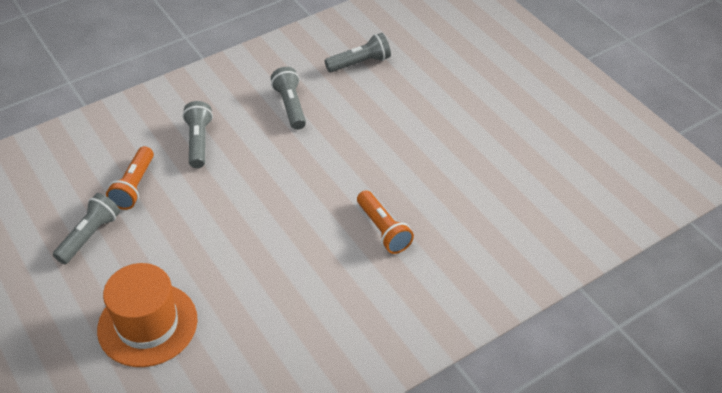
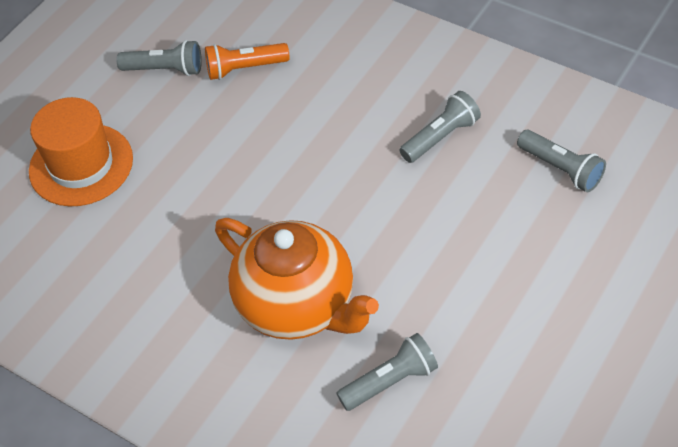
camera: 70 degrees right, 5 degrees up
(199, 142) = (335, 86): grey flashlight -> grey flashlight (390, 381)
(383, 230) = (298, 306): orange flashlight -> orange teapot

